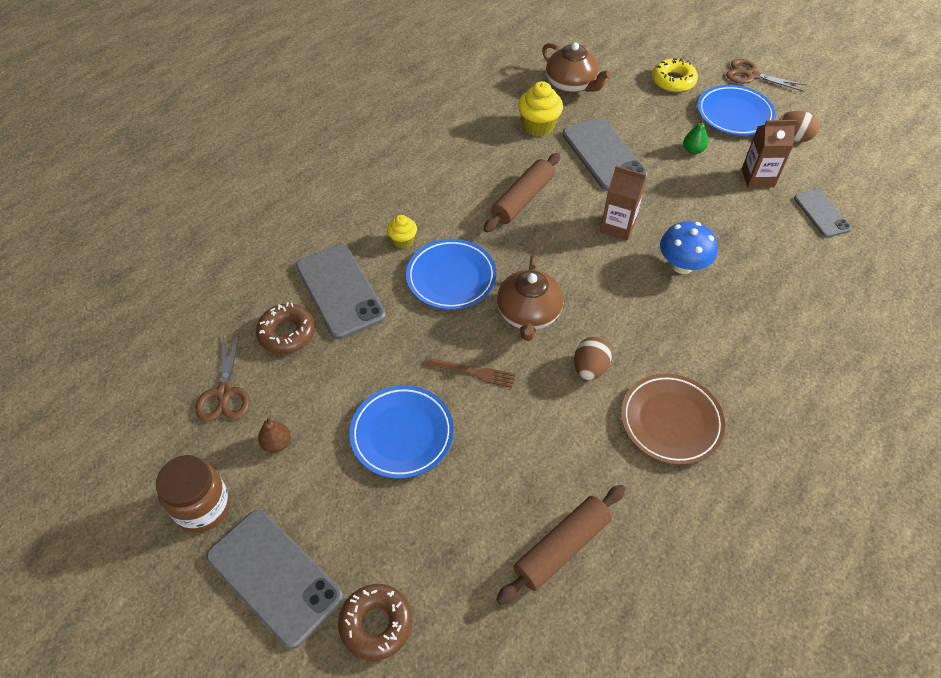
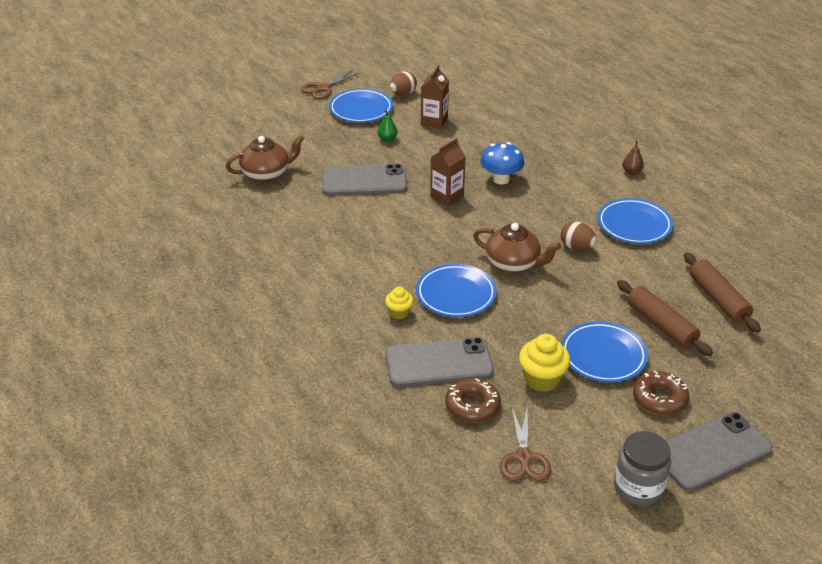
camera: 70 degrees left, 15 degrees down
(203, 507) = (638, 487): brown jar -> grey jar
(224, 393) = (524, 458): brown scissors -> brown scissors turned 75 degrees clockwise
(277, 443) = (589, 431): brown pear -> brown pear (631, 172)
(376, 624) = (759, 401): brown donut -> brown donut (659, 398)
(474, 372) = (558, 305): brown fork -> none
(522, 199) = (389, 235): brown rolling pin -> brown rolling pin (661, 325)
(538, 126) = (307, 204): yellow cupcake -> yellow cupcake (542, 379)
(670, 421) = (634, 225): brown plate -> blue plate
(673, 81) = (302, 124): yellow donut -> none
(821, 213) = (483, 108): grey phone -> none

